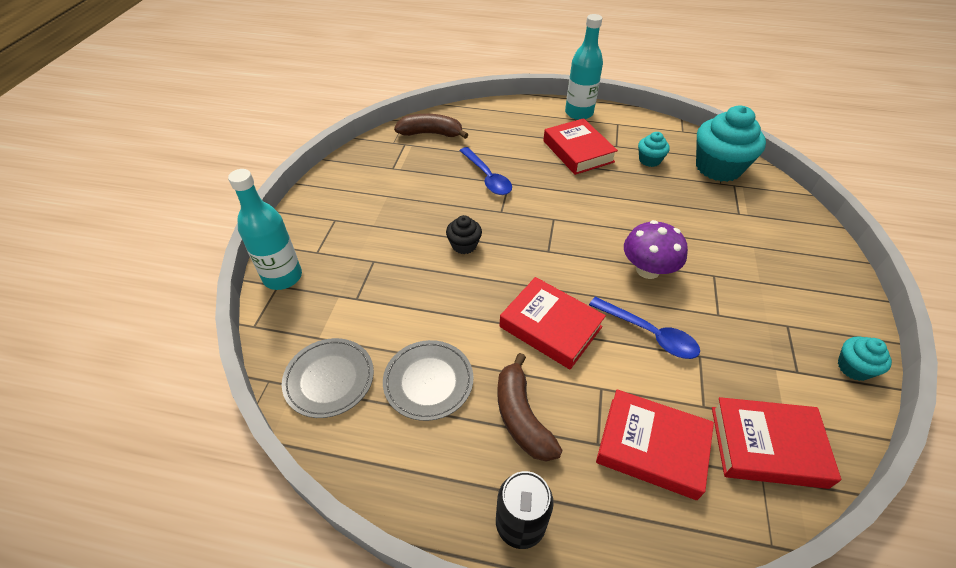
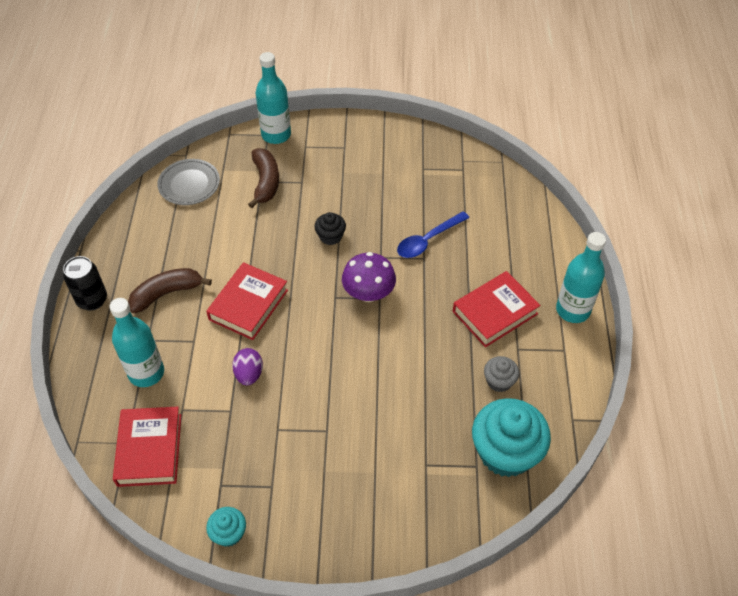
camera: 80 degrees right, 5 degrees up
(428, 381) = (191, 237): grey plate -> none
(431, 134) = (486, 186): brown banana -> brown banana (265, 182)
(648, 270) = (324, 375): purple mushroom -> purple mushroom (368, 293)
(649, 160) = (499, 381): turquoise cupcake -> grey cupcake
(649, 334) = (249, 374): blue spoon -> purple egg
(652, 447) = (146, 373): red book -> turquoise bottle

